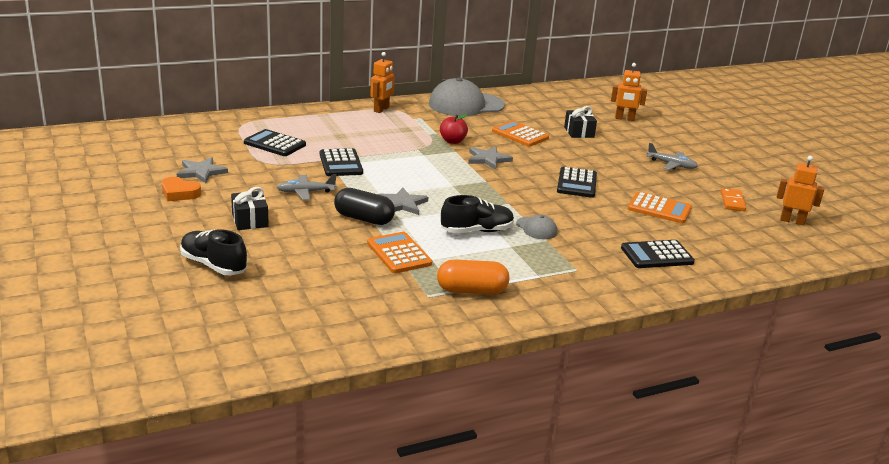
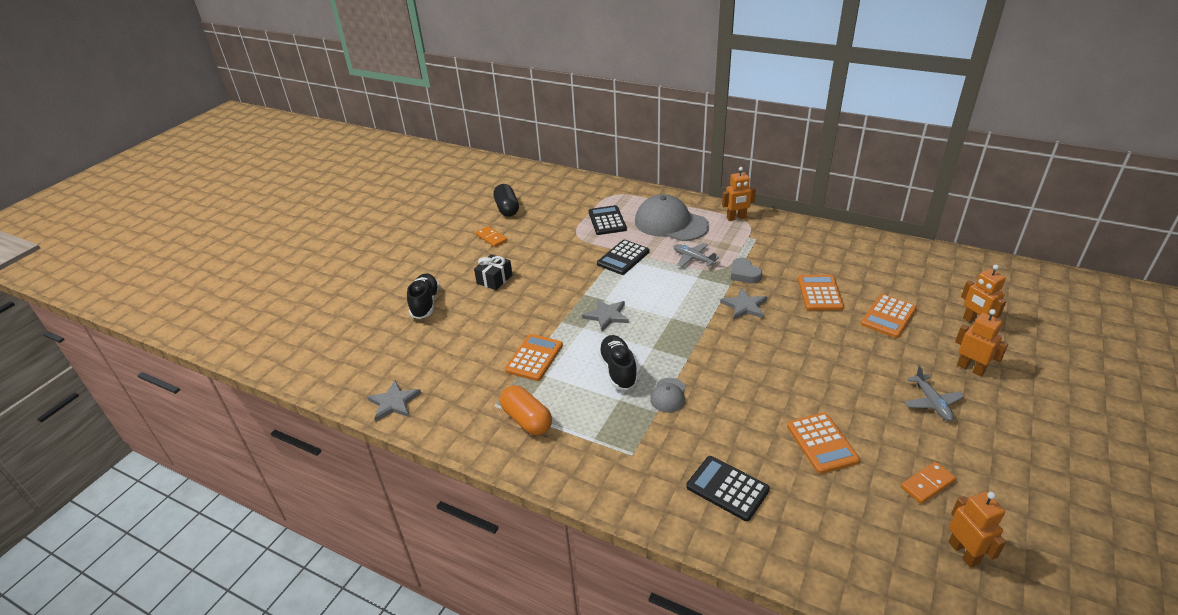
camera: 55 degrees right, 10 degrees up
(179, 193) = (491, 238): orange heart -> orange domino
(201, 172) = (528, 226): grey star -> grey star (394, 402)
(305, 192) = (561, 273): grey plane -> grey plane (693, 259)
(364, 219) = (560, 315): black capsule -> black capsule (507, 209)
(452, 141) = (744, 274): red apple -> grey heart
(466, 105) = (821, 240): grey cap -> grey cap (671, 223)
(476, 231) = (618, 370): black shoe -> black shoe turned 135 degrees counterclockwise
(577, 183) = (785, 371): black calculator -> none
(579, 132) = (888, 316): black gift -> orange calculator
(660, 141) = (970, 368): none -> orange robot

